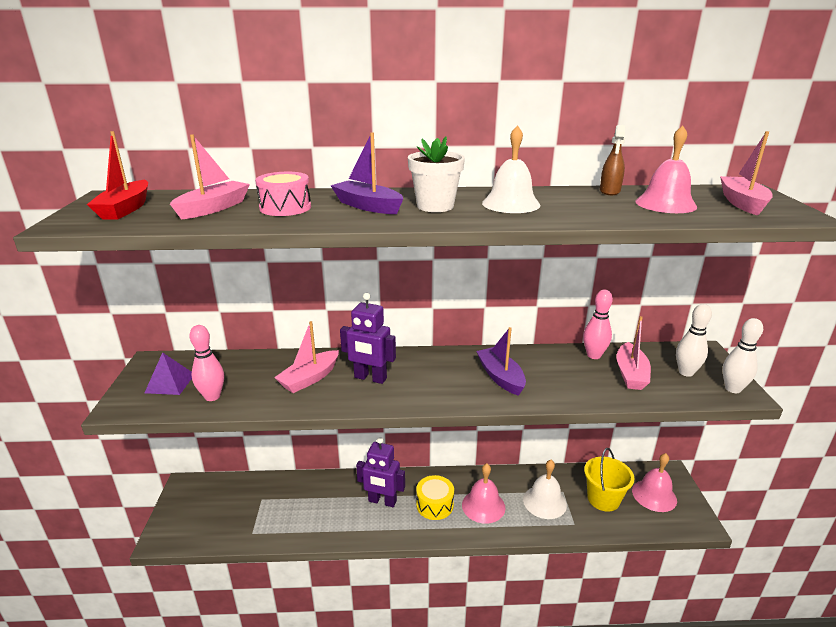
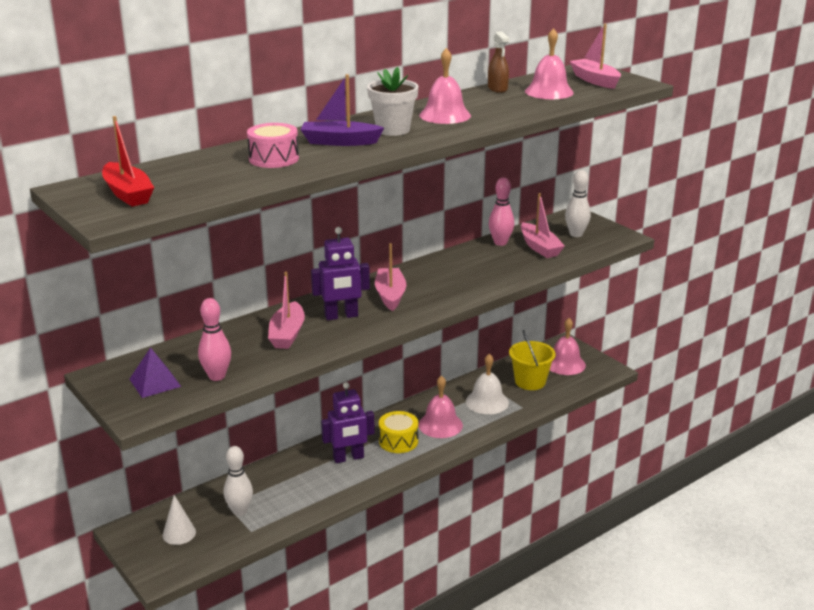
camera: 35 degrees left, 0 degrees up
(209, 507) = (179, 533): none -> white cone
(213, 208) = (211, 174): pink boat -> pink boat (390, 295)
(500, 377) = (447, 280): purple boat -> none
(511, 204) = (445, 115): white bell -> pink bell
(732, 389) = (615, 236): white bowling pin -> white bowling pin (240, 511)

